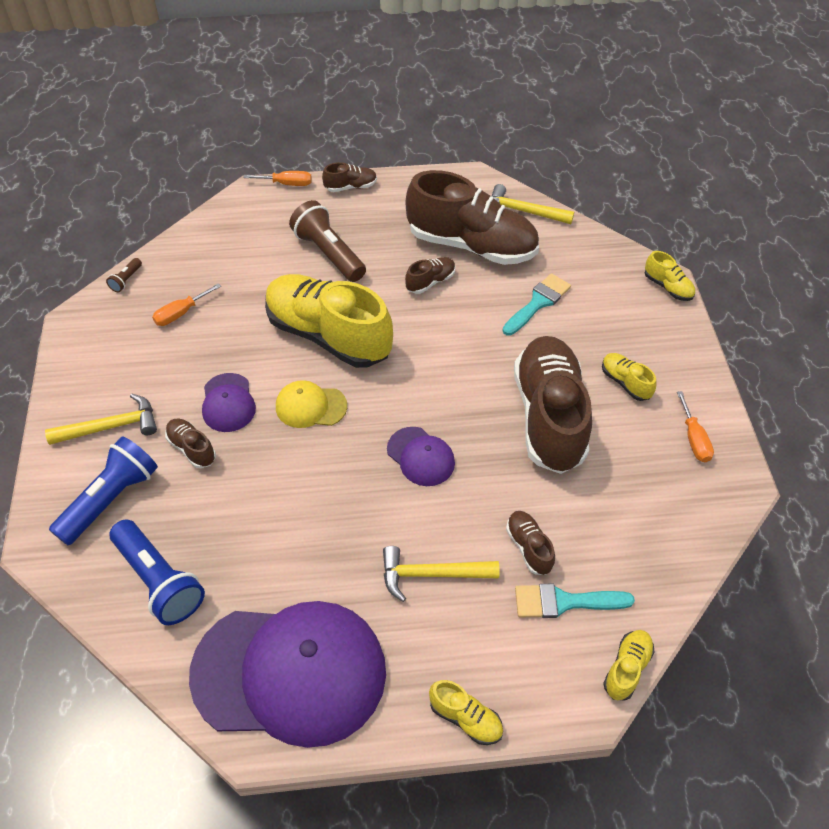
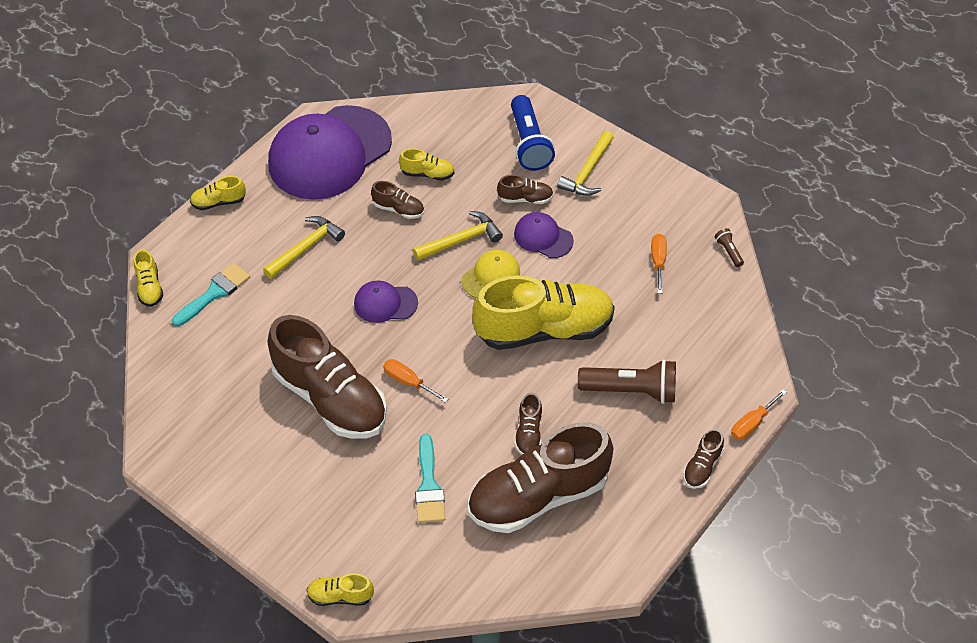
camera: 135 degrees right, 0 degrees up
(159, 580) = (448, 134): blue flashlight -> none
(523, 211) = (536, 573): yellow hammer -> yellow hammer (461, 240)
(528, 547) = (263, 305): brown shoe -> brown shoe (398, 209)
(625, 382) = (299, 470): yellow shoe -> yellow shoe (427, 174)
(693, 439) = (213, 465): orange screwdriver -> orange screwdriver (408, 382)

